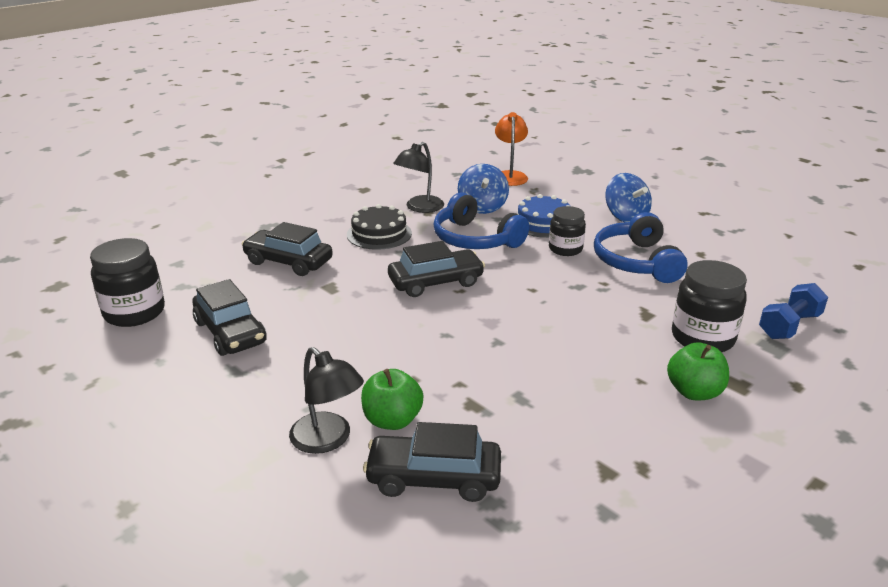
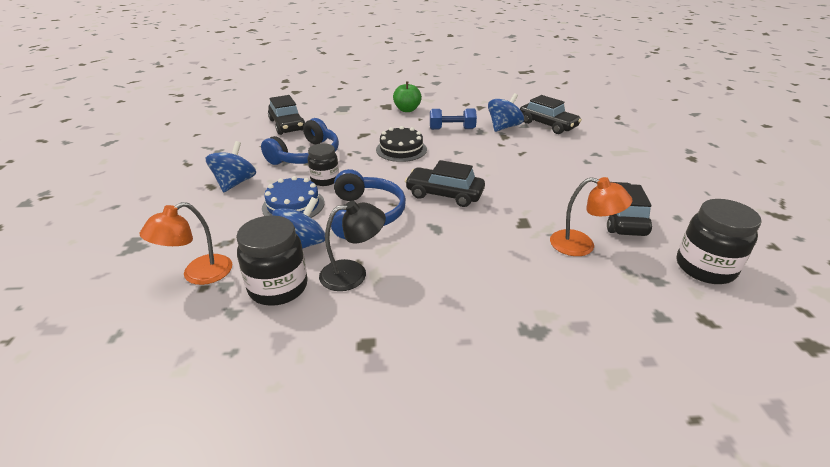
camera: 140 degrees left, 5 degrees up
(261, 288) = (581, 245): none -> orange lamp
(288, 262) = (542, 263): black car -> black car (287, 125)
(328, 440) = (585, 148): black lamp -> none
(379, 234) = (431, 258): black cake -> black cake (401, 149)
(392, 420) = (548, 144): green apple -> none
(498, 428) = (503, 127): none -> blue spinning top
(702, 338) = (363, 119): black jar -> black jar (278, 287)
(789, 326) = (318, 110): blue dumbbell -> blue dumbbell (452, 129)

